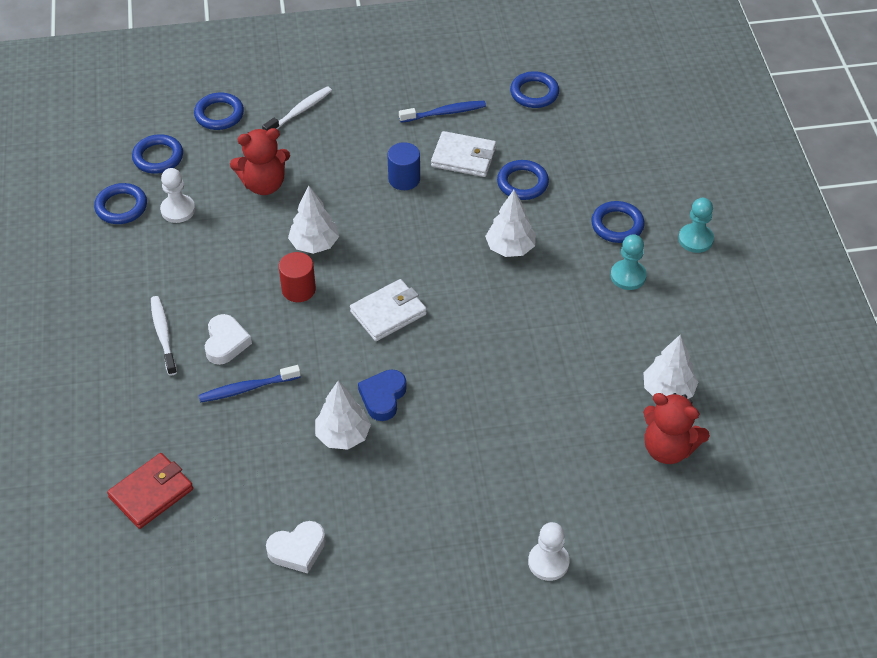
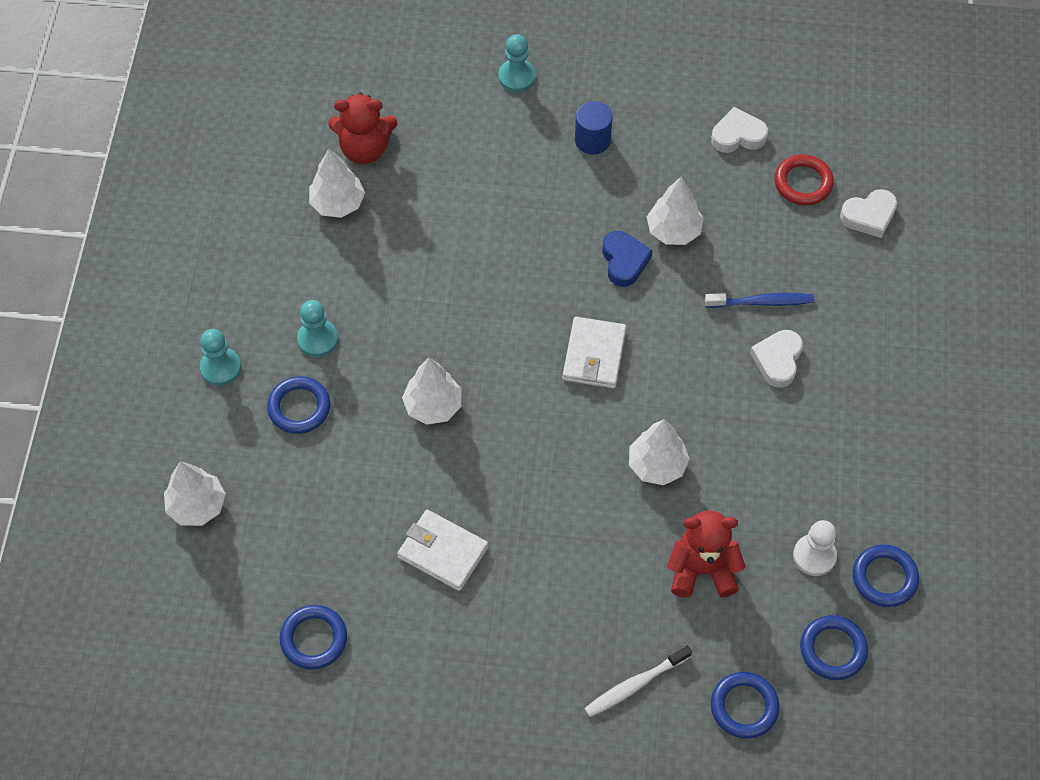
camera: 165 degrees left, 10 degrees up
(151, 493) = (869, 216): red wallet -> white heart
(163, 335) = (845, 385): white toothbrush -> none
(222, 513) = (803, 183): none -> red ring
(298, 289) = (687, 408): red cylinder -> none
(383, 397) = (624, 261): blue heart -> blue heart turned 45 degrees counterclockwise
(388, 313) = (594, 355): white wallet -> white wallet turned 60 degrees counterclockwise
(404, 179) = (526, 536): blue cylinder -> blue cylinder (592, 140)
(444, 113) = (444, 633): blue toothbrush -> none
(522, 183) = (385, 494): blue ring -> none
(548, 562) = (516, 77): white pawn -> turquoise pawn
(659, 148) = (197, 506): none -> white tree
(668, 448) = (365, 149): red teddy bear -> red teddy bear turned 135 degrees clockwise

